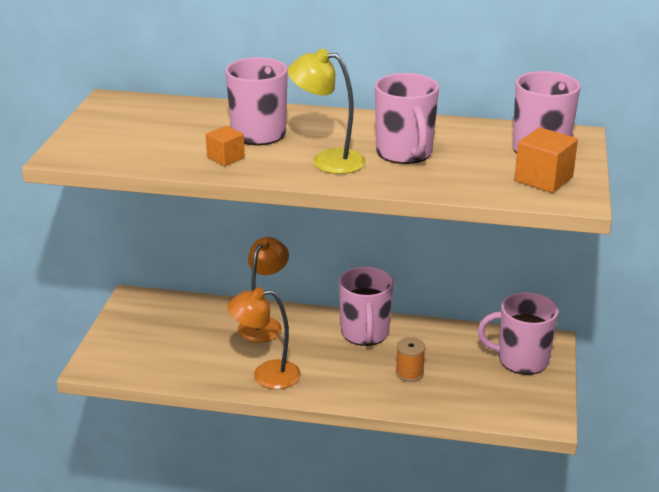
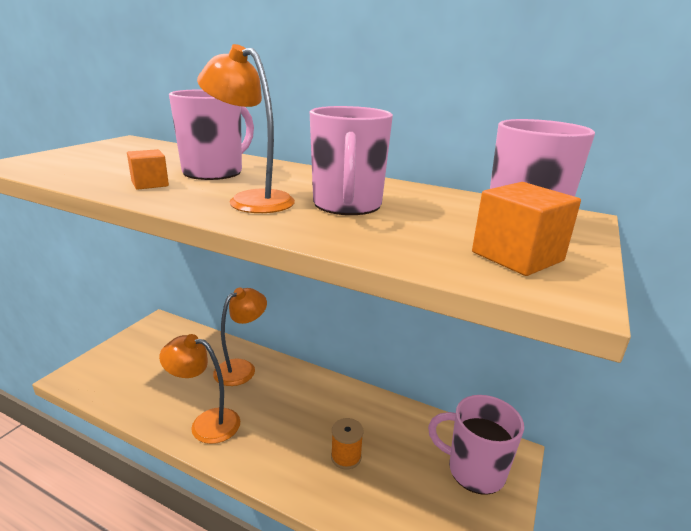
camera: 15 degrees right, 5 degrees down
(327, 160) = (251, 200): yellow lamp -> orange lamp
(365, 334) = (325, 398): pink mug -> none

